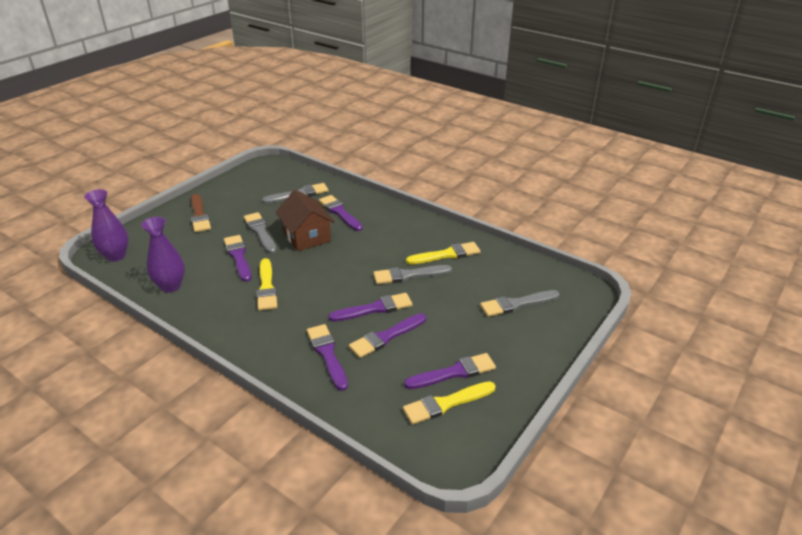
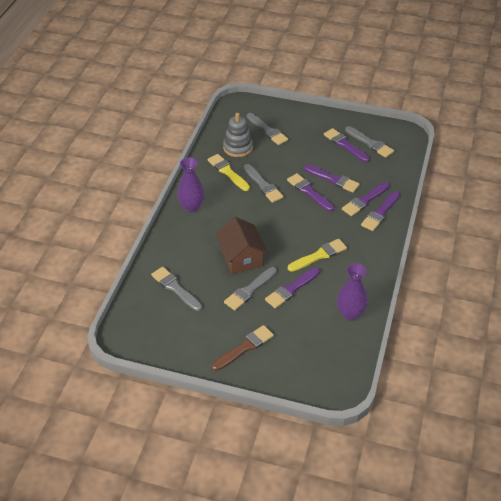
camera: 110 degrees left, 10 degrees up
(116, 256) = (335, 376): purple vase -> purple vase (191, 207)
(306, 236) = (241, 257): brown house -> brown house turned 60 degrees counterclockwise
(340, 212) = (195, 248): purple brush -> purple brush (380, 213)
(446, 403) = (370, 143): yellow brush -> grey brush
(489, 271) = (238, 147): none -> grey stacking toy

